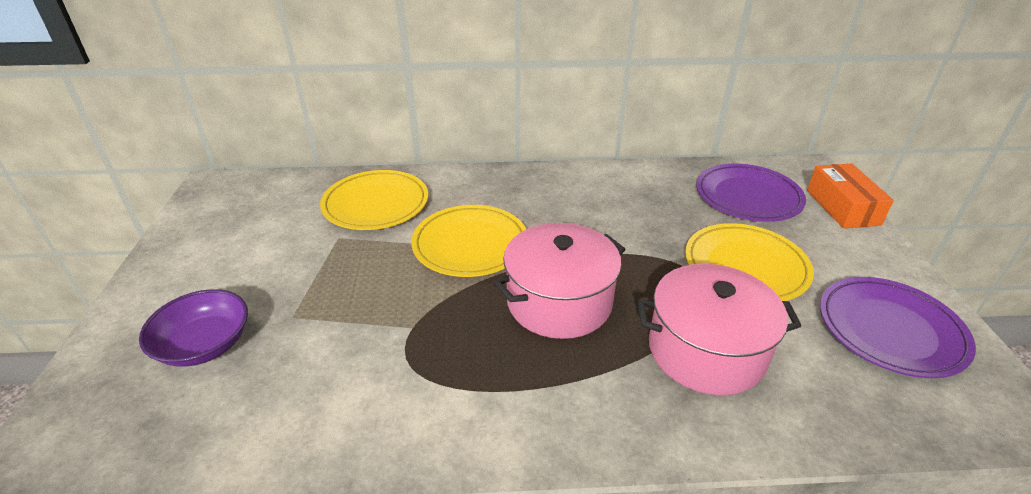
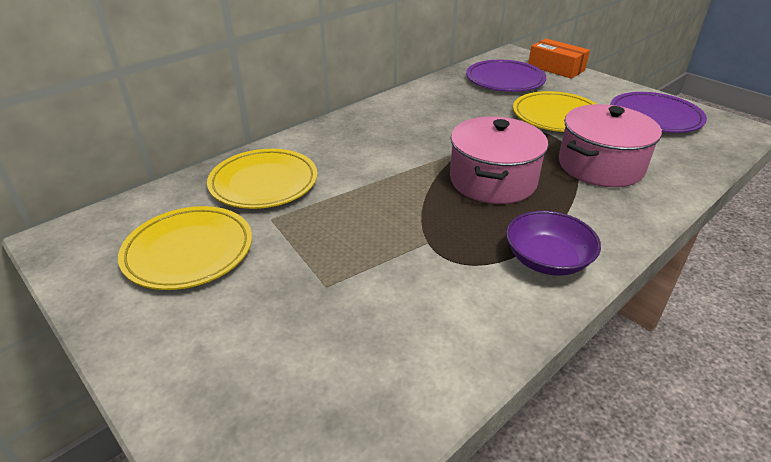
camera: 40 degrees left, 0 degrees up
(205, 345) = (283, 346): purple bowl -> purple bowl (547, 260)
(470, 245) = (384, 176): yellow plate -> yellow plate (189, 251)

